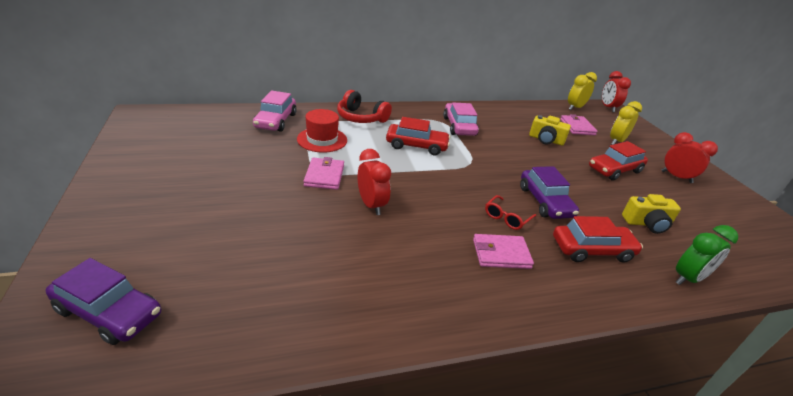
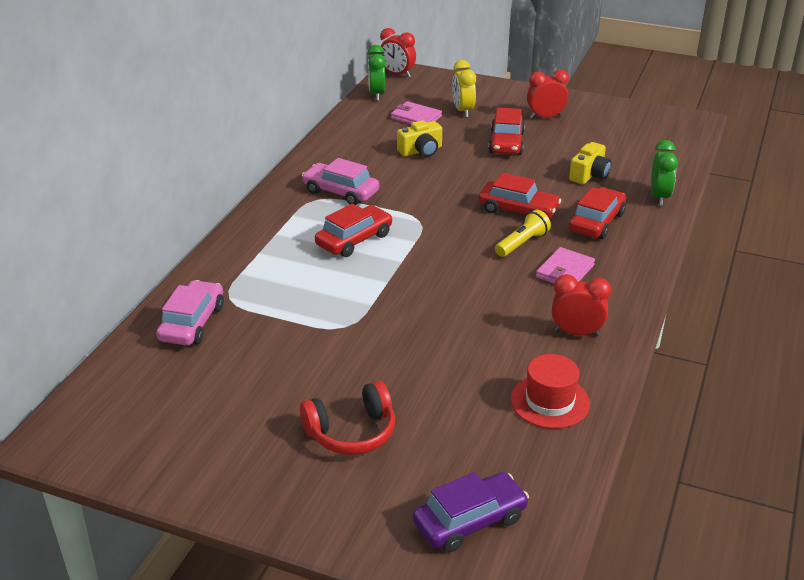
camera: 50 degrees left, 0 degrees up
(275, 121) = (192, 323): pink car -> pink car turned 120 degrees counterclockwise
(322, 140) = (277, 302): red hat -> red hat (550, 401)
(324, 176) = (357, 326): pink wallet -> none
(361, 118) = (251, 253): red headphones -> red headphones (351, 432)
(371, 205) = (437, 315): red clock -> red clock (576, 333)
(507, 217) = (522, 243): red glasses -> yellow flashlight
(545, 202) = (518, 210): purple car -> red car
(575, 108) = (377, 94): yellow clock -> green clock

